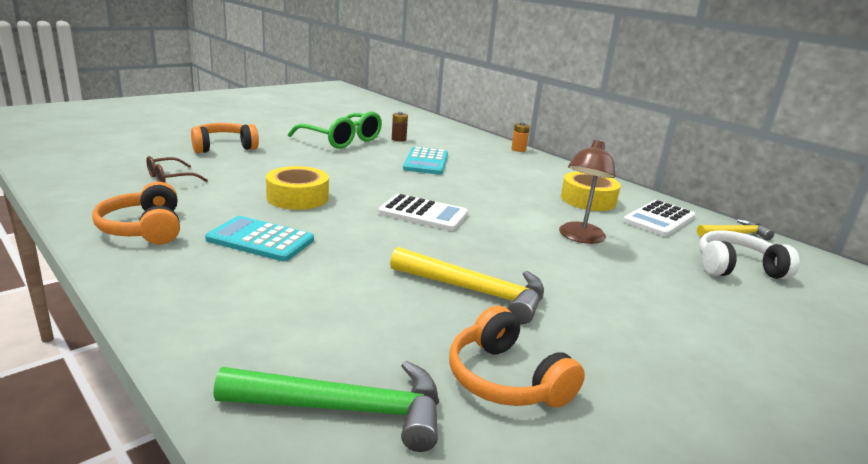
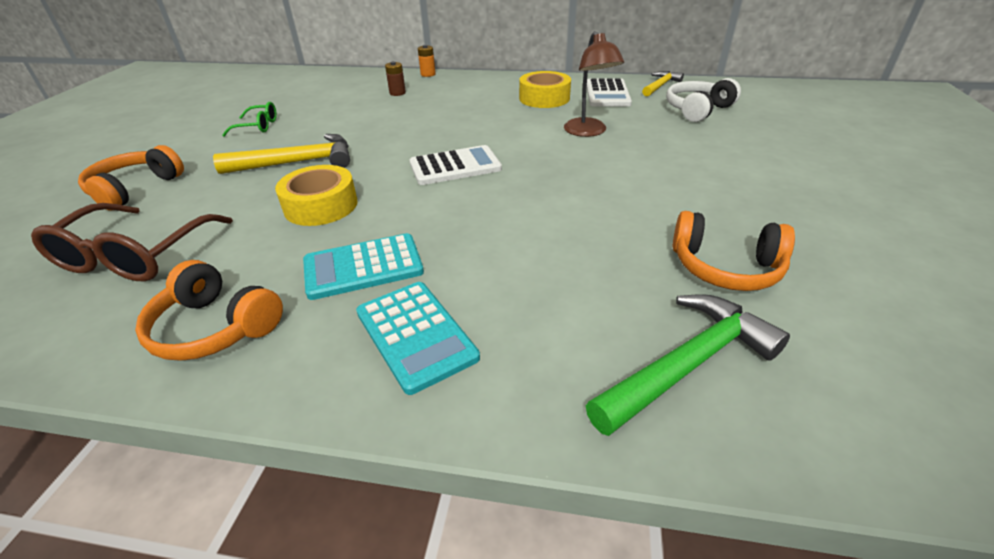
camera: 35 degrees left, 15 degrees up
(170, 178) = (136, 255): brown glasses -> brown glasses, size x1.83
(341, 140) = (257, 126): green glasses -> green glasses, size x0.55
(398, 139) = (312, 104): brown battery -> brown battery (397, 93)
(426, 162) = (375, 116): turquoise calculator -> turquoise calculator (415, 335)
(476, 292) = (601, 212): yellow hammer -> yellow hammer (298, 162)

